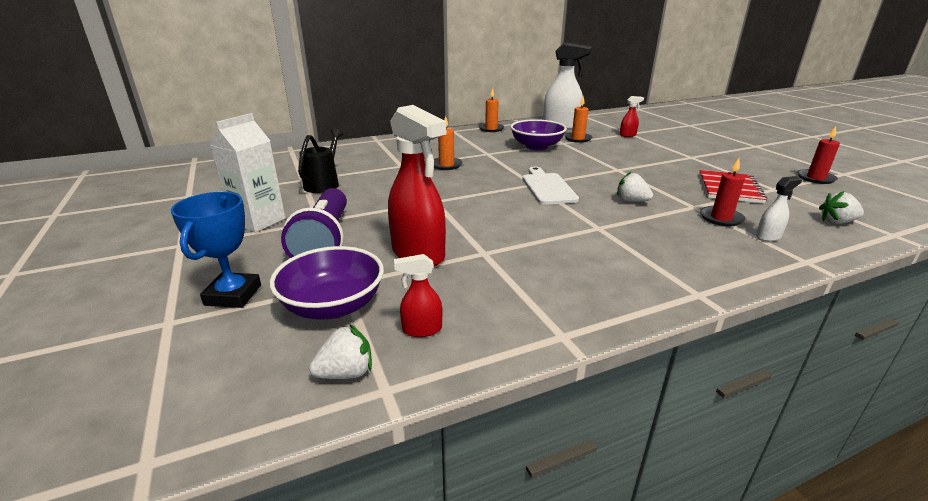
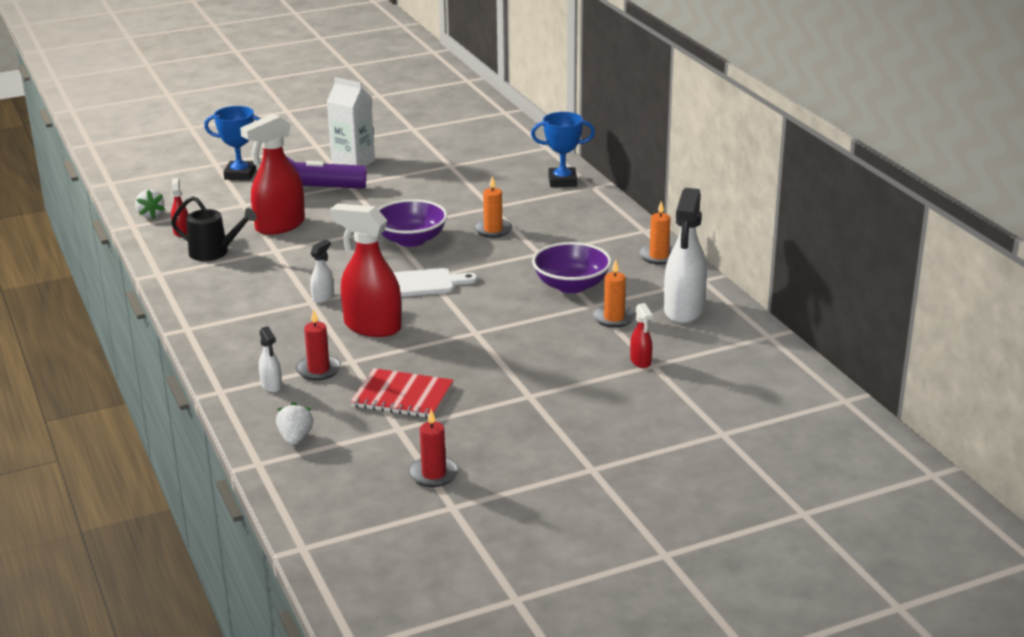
camera: 90 degrees right, 0 degrees up
(324, 184) = (437, 176): black watering can -> black watering can (214, 252)
(333, 306) = (217, 204): purple bowl -> purple bowl (411, 240)
(363, 146) = (562, 181): none -> blue trophy
(586, 222) = (323, 297): none -> white spray bottle
(631, 201) = (372, 327): white strawberry -> red spray bottle

